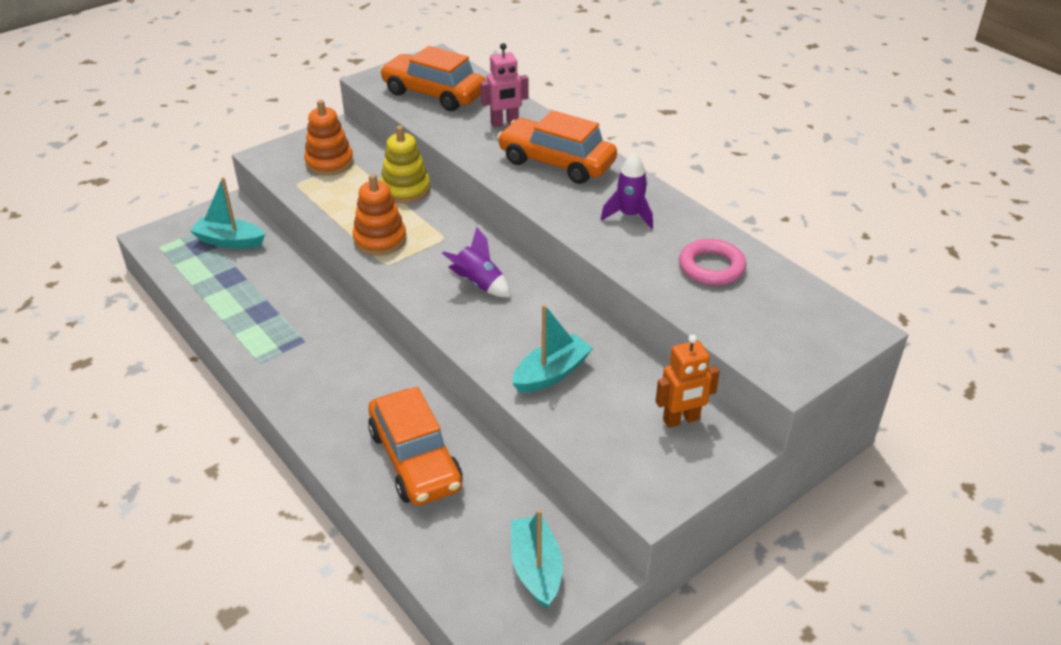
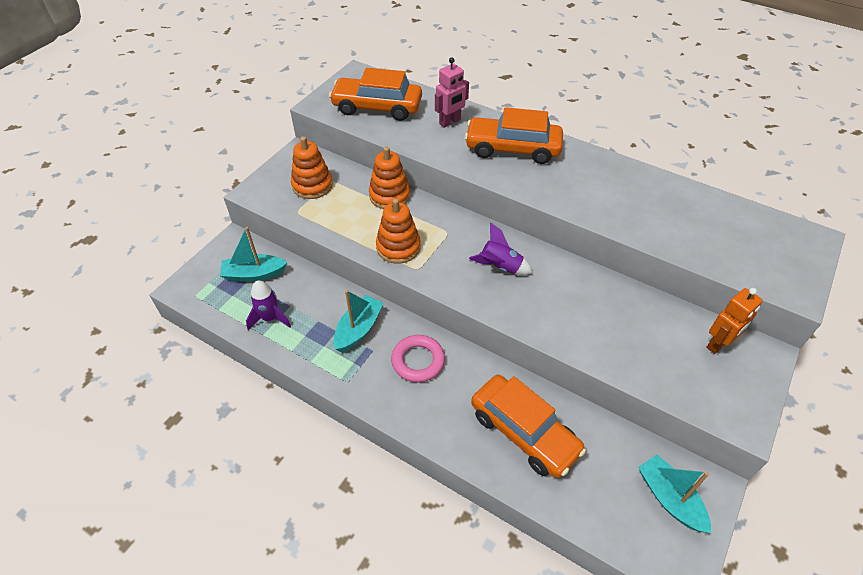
camera: 20 degrees left, 10 degrees up
(405, 190) = (389, 195): yellow stacking toy -> orange stacking toy
(551, 373) = (604, 332): turquoise boat -> turquoise boat (358, 329)
(629, 215) = (596, 183): purple rocket -> purple rocket (270, 318)
(711, 267) = (683, 213): pink ring -> pink ring (418, 361)

